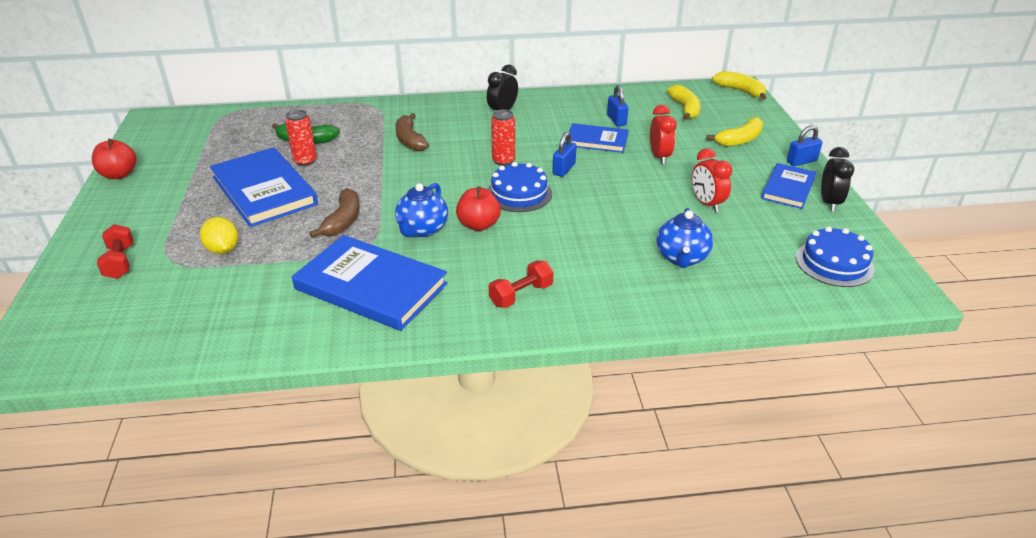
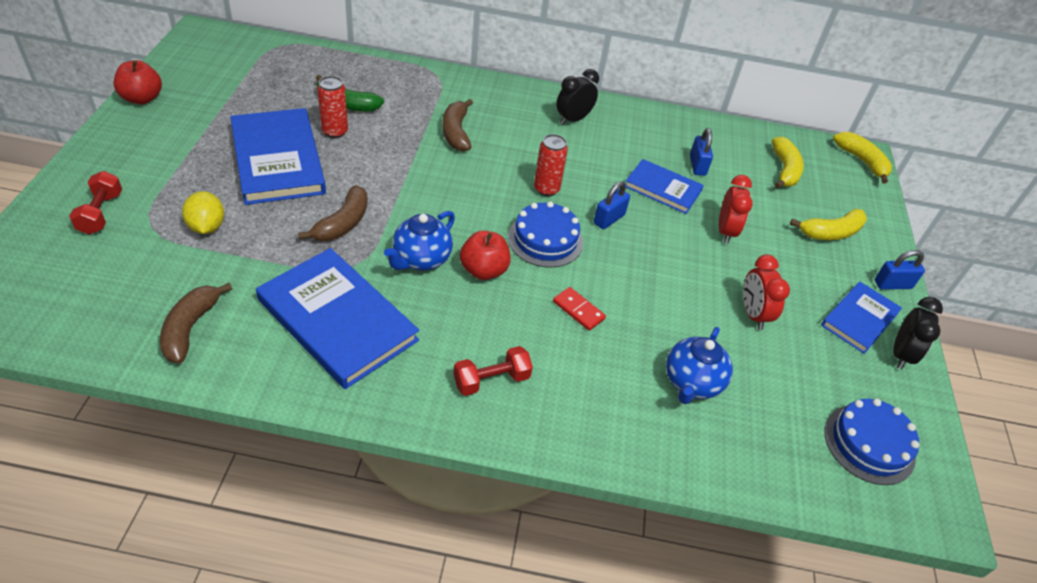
camera: 10 degrees right, 10 degrees up
(243, 322) = (190, 328): none -> brown banana
(569, 233) = (578, 310): none -> red domino

